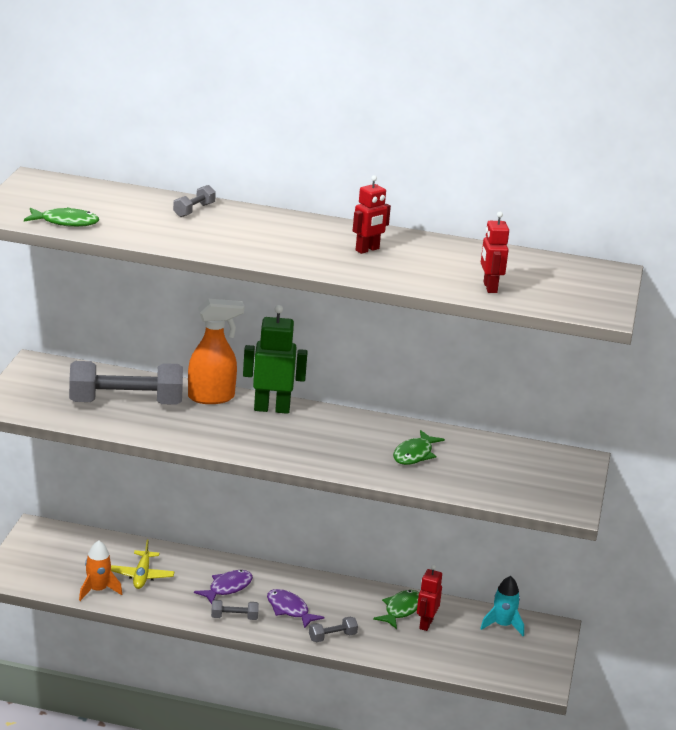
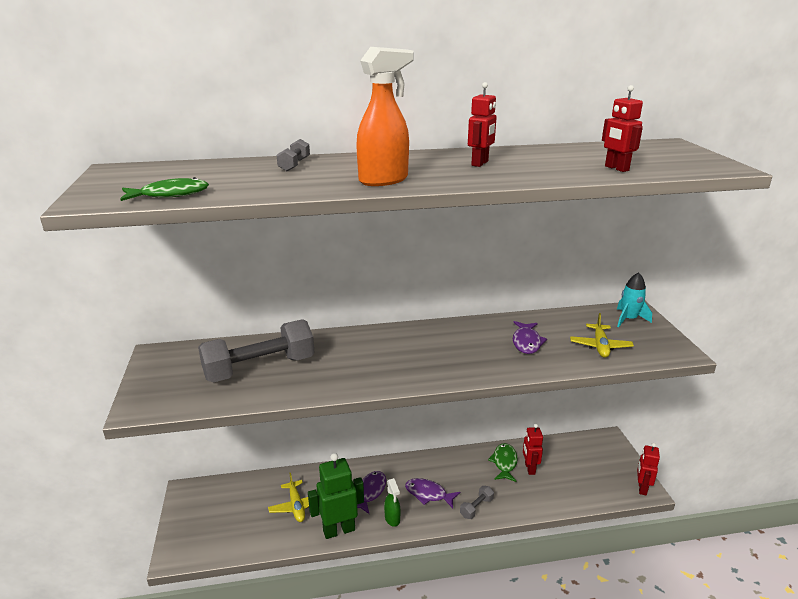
camera: 20 degrees left, 0 degrees up
(98, 590) = (266, 536): orange rocket -> none
(212, 397) = (331, 341): orange spray bottle -> orange spray bottle (384, 180)
(234, 617) = (392, 519): grey dumbbell -> green spray bottle
(272, 409) = (386, 337): green robot -> green robot (339, 530)
(414, 454) = (526, 342): green fish -> purple fish
(490, 480) = (600, 346): none -> yellow plane
(503, 625) = (577, 449): turquoise rocket -> turquoise rocket (628, 319)
(541, 681) = (642, 488): none -> red robot

